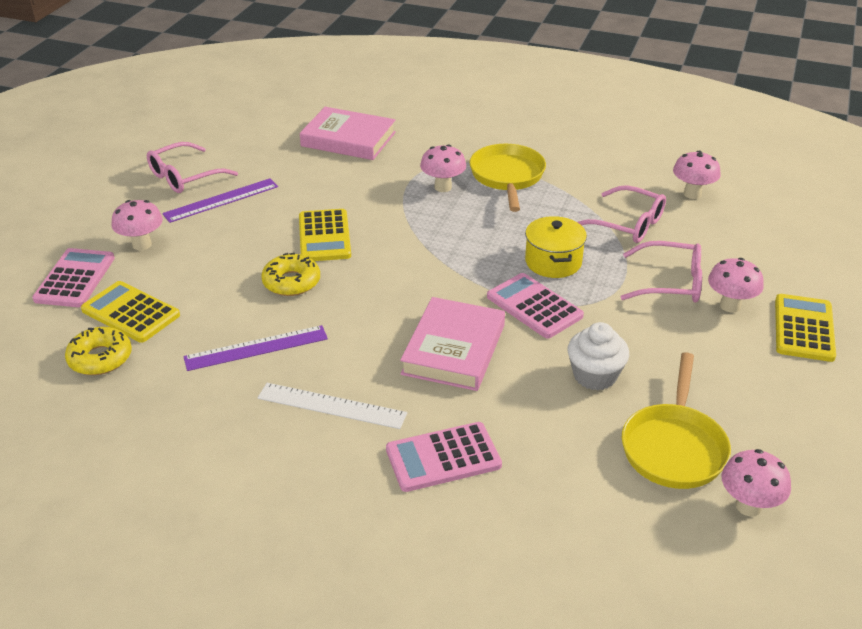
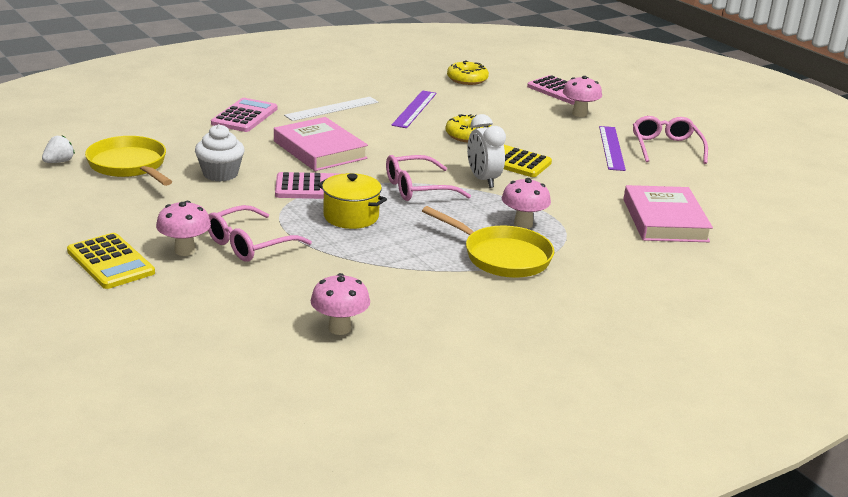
camera: 125 degrees right, 10 degrees down
(130, 313) = (501, 94): yellow calculator -> none
(348, 139) = (664, 220): pink book -> pink book turned 60 degrees counterclockwise
(387, 233) = (483, 180): none -> white clock
(627, 224) = (348, 270): pink glasses -> pink glasses (418, 188)
(748, 506) = (59, 162): pink mushroom -> white strawberry

